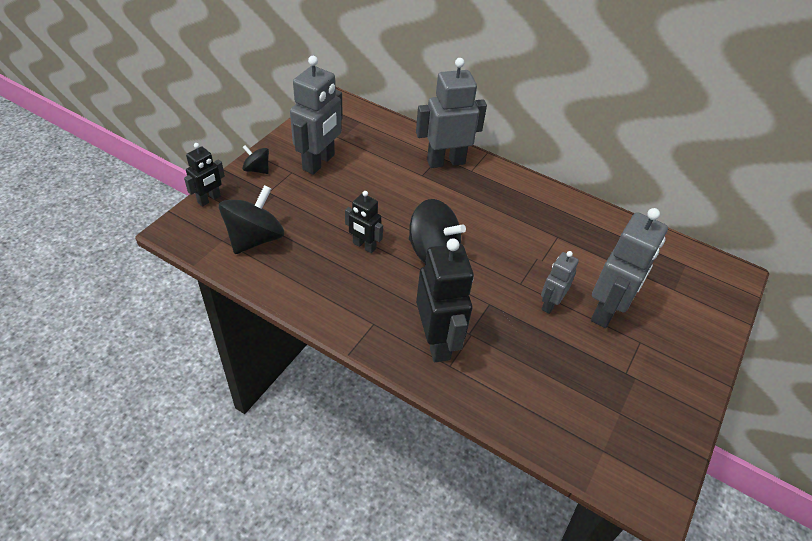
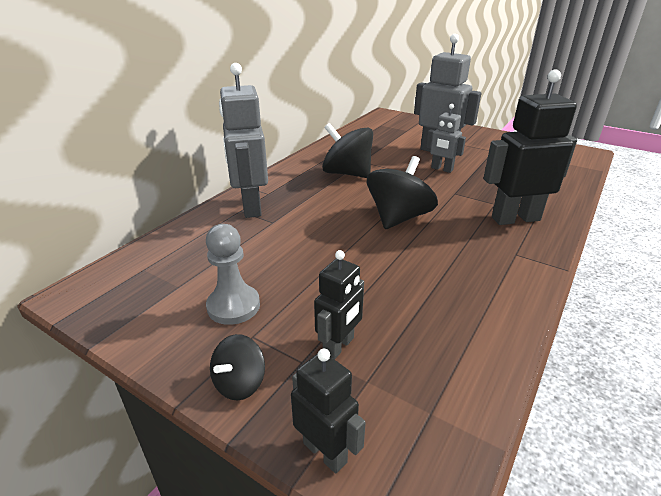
camera: 85 degrees left, 15 degrees down
(255, 238) = (416, 367): black spinning top -> black spinning top (347, 173)
(319, 162) = (233, 306): grey robot -> grey pawn
(364, 246) = (402, 261): black robot -> black robot (339, 346)

